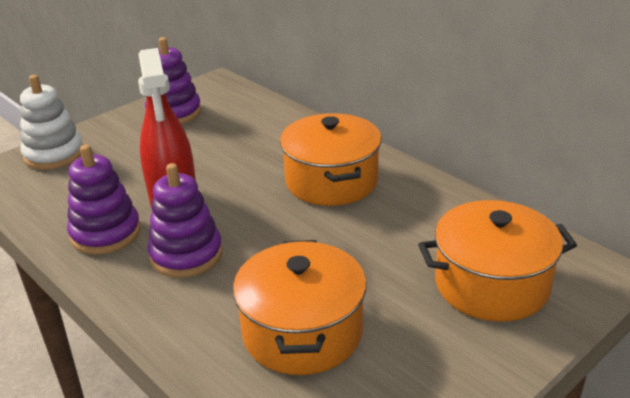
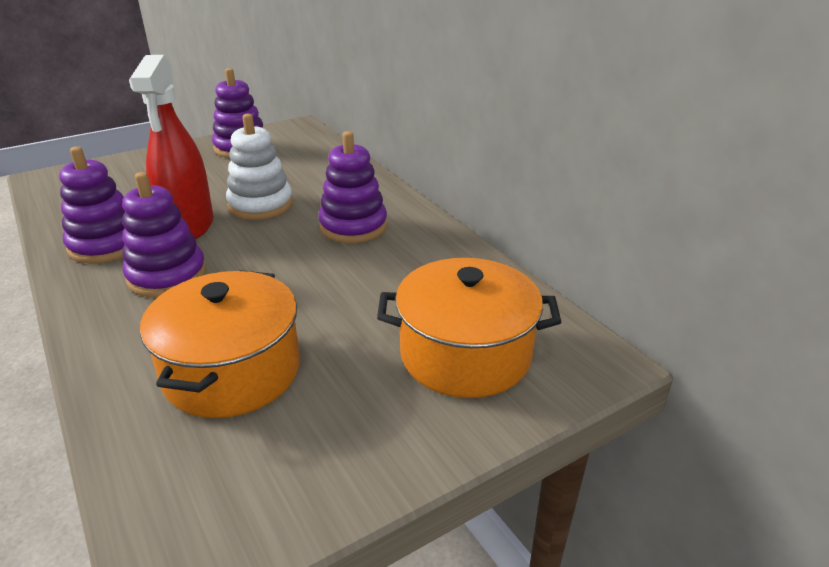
camera: 10 degrees right, 0 degrees up
(54, 154) = (110, 170): white stacking toy -> white stacking toy (260, 205)
(331, 181) = (353, 226): orange pot -> purple stacking toy

